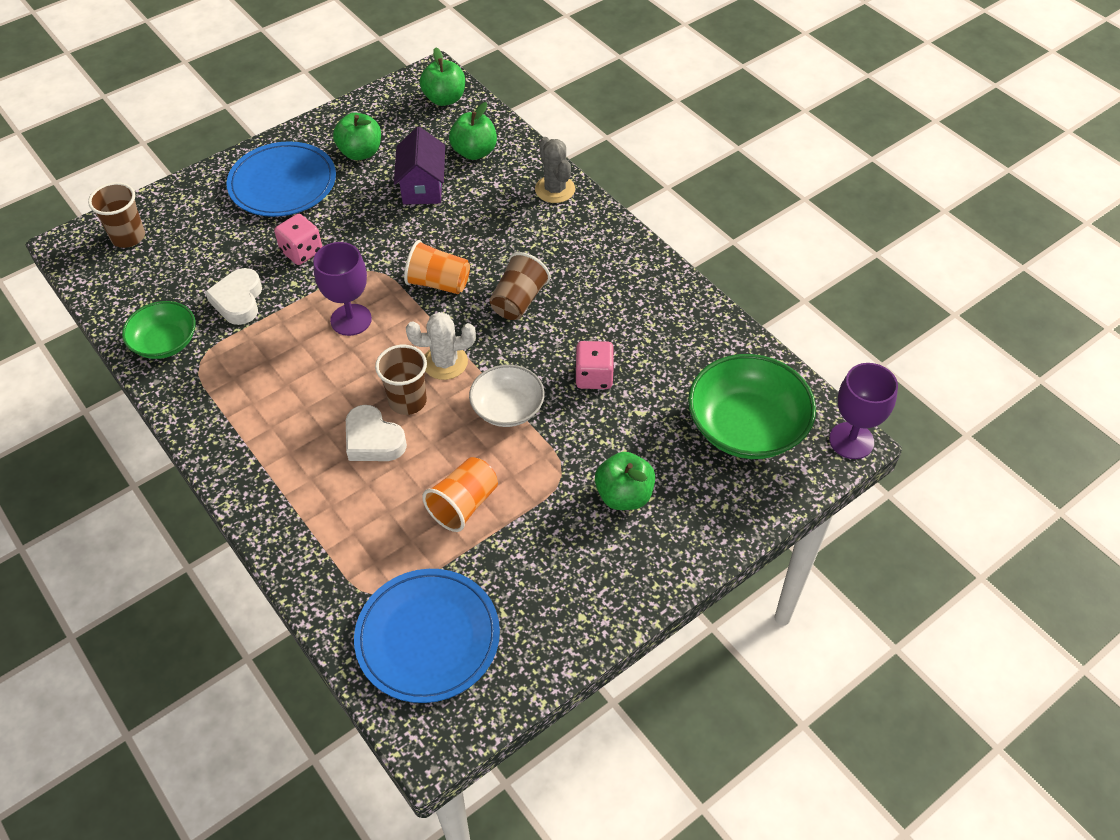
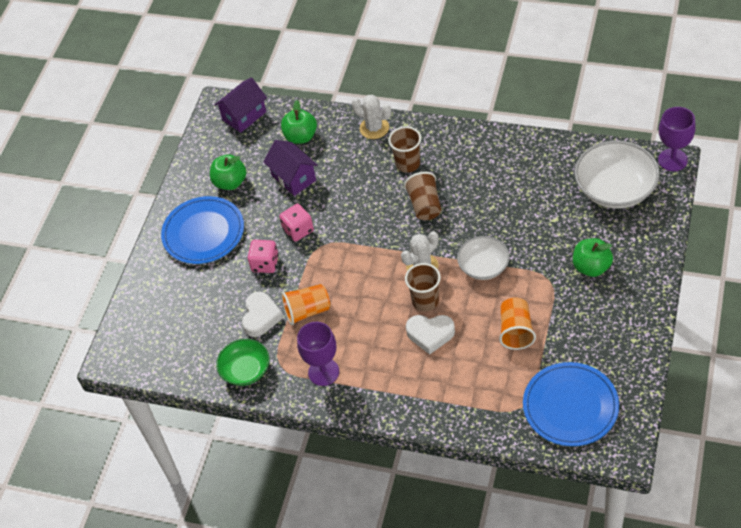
camera: 30 degrees left, 0 degrees up
(128, 237) = (144, 329): brown cup -> brown cup (407, 164)
(238, 301) = (261, 317): white heart -> white heart turned 135 degrees counterclockwise
(351, 320) = (341, 281): purple goblet -> purple goblet (323, 372)
(438, 283) = (368, 226): orange cup -> orange cup (307, 311)
(444, 99) = (244, 116): green apple -> purple house
(555, 189) = (374, 128): grey cactus -> white cactus
(594, 377) = (511, 218): pink dice -> pink dice (298, 230)
(746, 426) = (615, 189): green bowl -> white bowl

